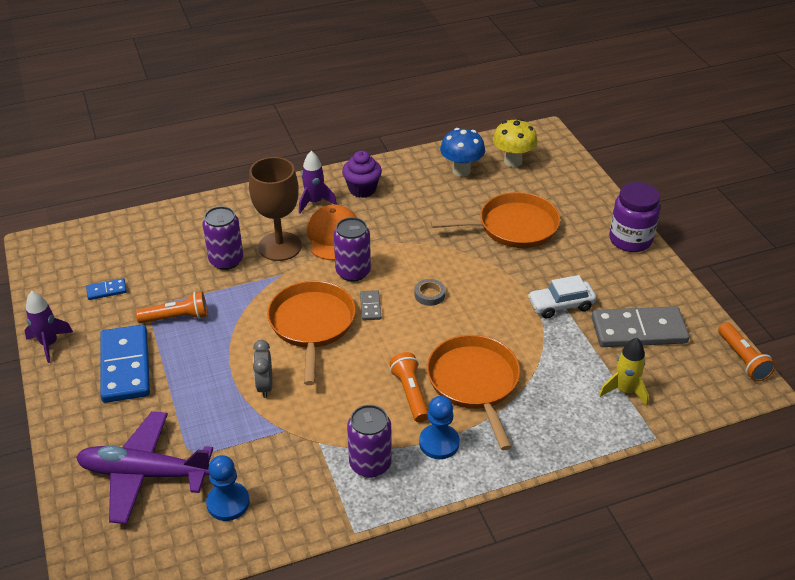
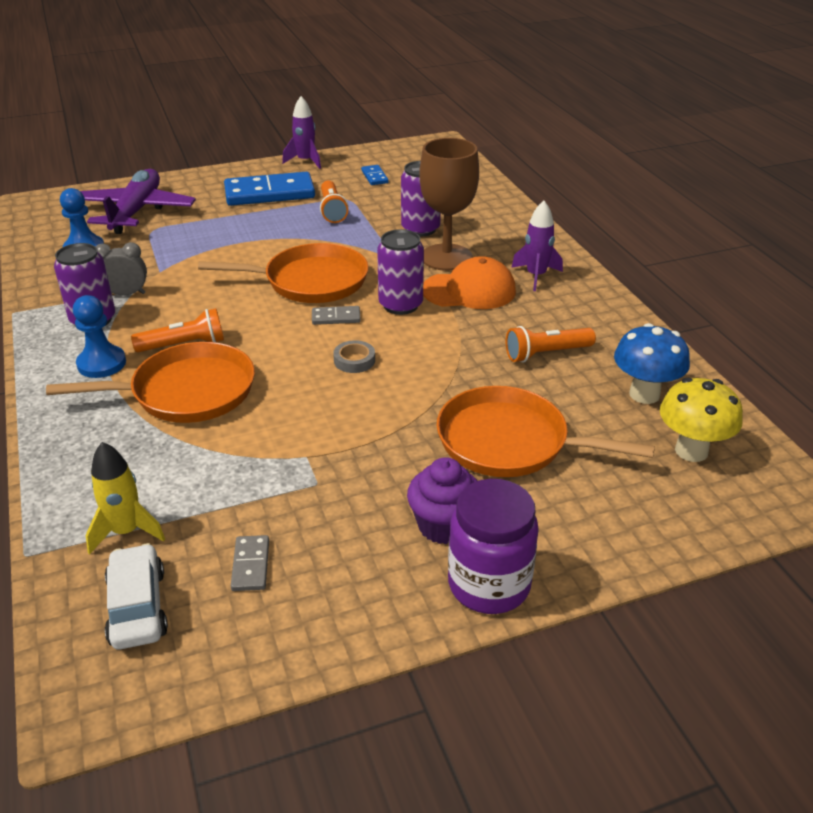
camera: 90 degrees right, 5 degrees down
(265, 386) = (224, 259): grey clock -> grey clock (126, 294)
(362, 189) = (572, 309): purple cupcake -> purple cupcake (443, 526)
(513, 226) = (509, 442): orange pan -> orange pan turned 120 degrees clockwise
(560, 305) = (321, 480): white car -> white car (137, 607)
(638, 330) = (251, 565): grey domino -> grey domino, size x0.44
(742, 359) = (147, 705): orange flashlight -> orange flashlight (546, 354)

